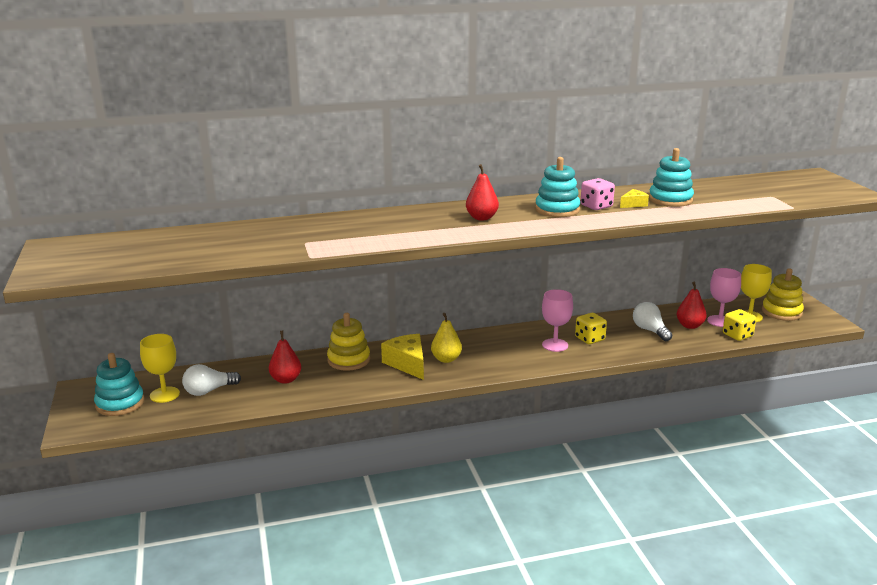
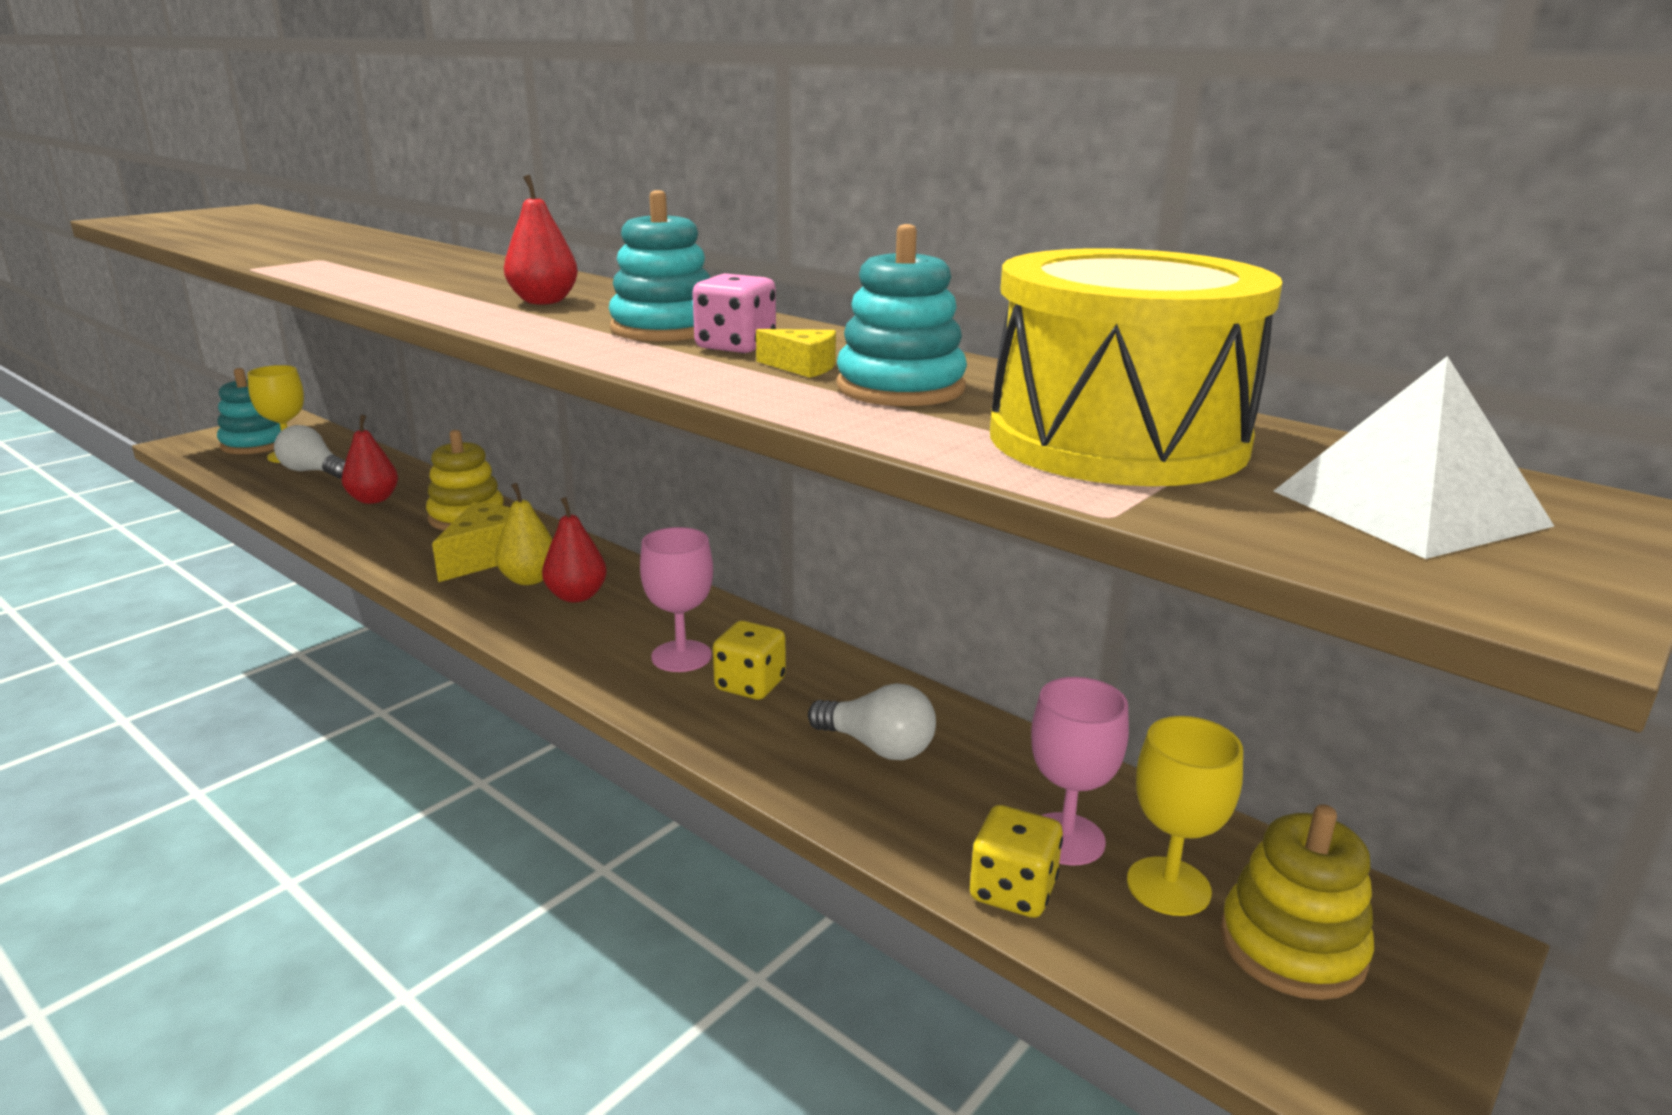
camera: 55 degrees right, 0 degrees up
(650, 330) = (878, 747): white light bulb -> white light bulb turned 90 degrees clockwise
(689, 326) = (975, 797): red pear -> red pear (577, 596)
(740, 193) = (1117, 440): none -> yellow drum
(806, 186) = (1408, 507): none -> white pyramid

